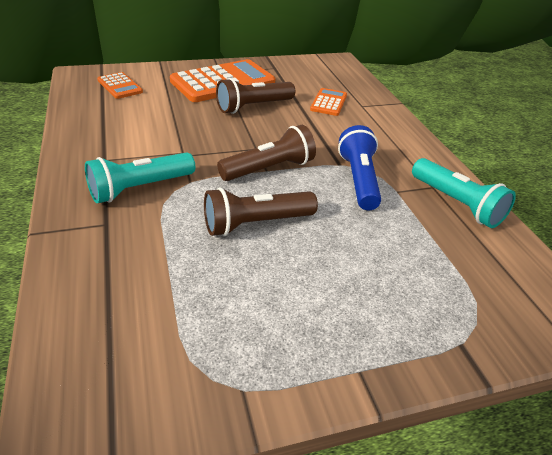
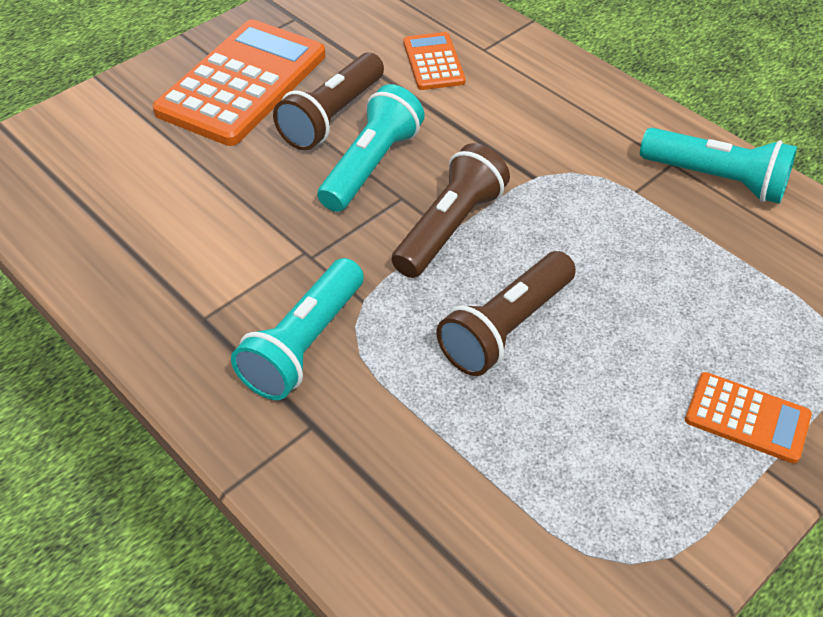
camera: 25 degrees left, 10 degrees up
(119, 86) = (82, 161): orange calculator -> orange calculator (747, 418)
(253, 131) = (371, 165): none -> turquoise flashlight
(359, 180) = (577, 193): blue flashlight -> none

